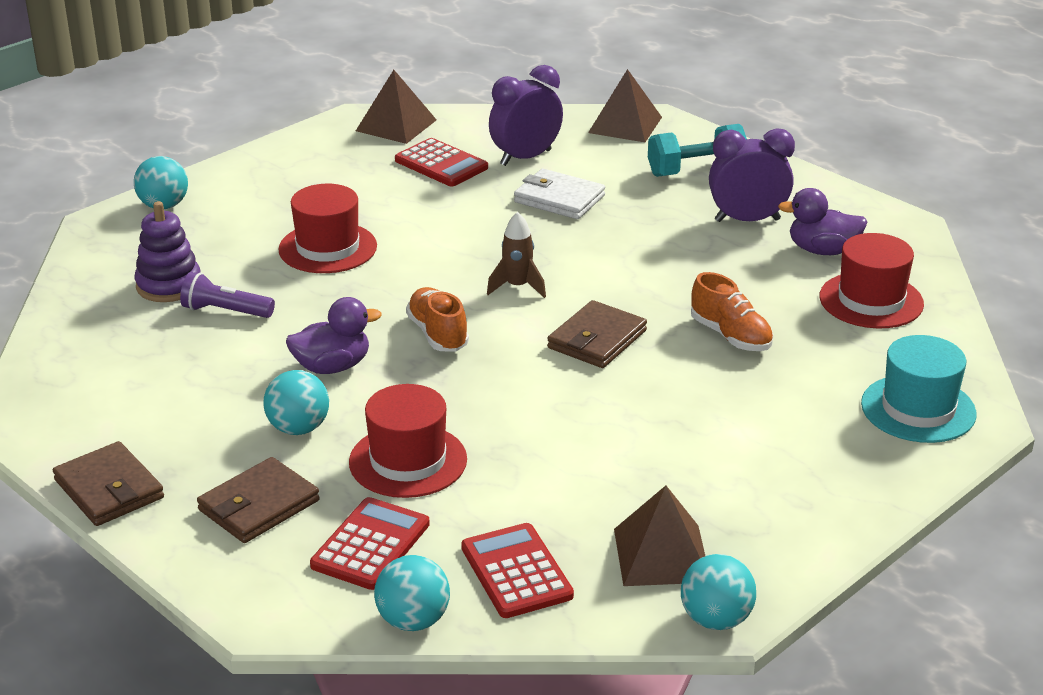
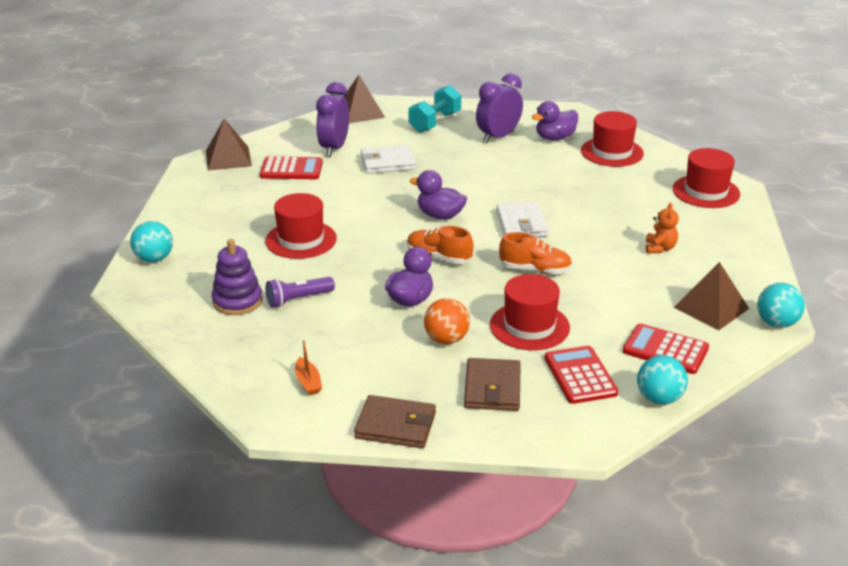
camera: 40 degrees left, 0 degrees up
(103, 401) = (308, 382): none -> orange boat
(298, 428) = (446, 339): turquoise ball -> orange ball
(517, 287) = (440, 215): brown rocket -> purple duck
(597, 339) = (521, 224): brown wallet -> white wallet
(722, 450) = (660, 248): none -> orange teddy bear
(730, 336) = (579, 195): orange shoe -> orange shoe (535, 270)
(918, 409) = (706, 191): turquoise hat -> red hat

